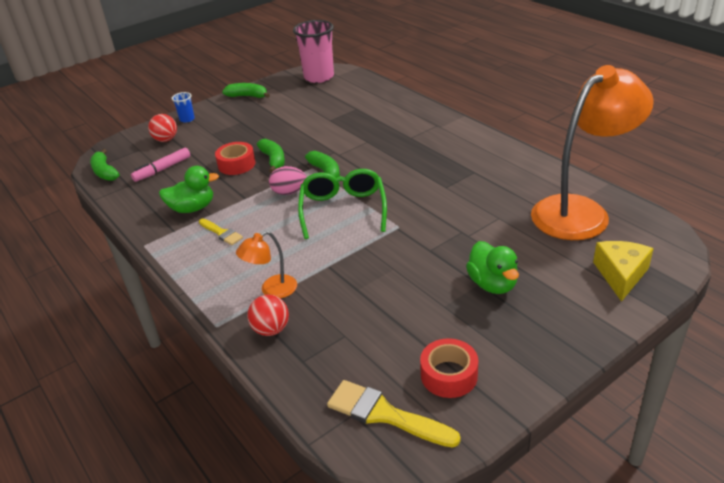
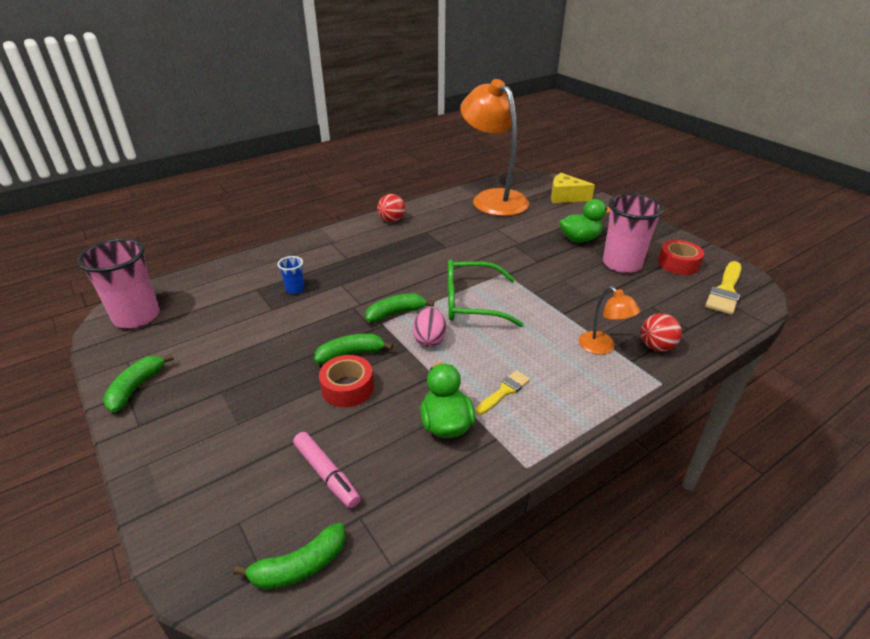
camera: 90 degrees left, 0 degrees up
(166, 140) = (224, 483): red ball -> red ball (392, 220)
(187, 119) = (163, 461): blue cup -> blue cup (295, 289)
(436, 318) = (622, 264): none -> pink cup

